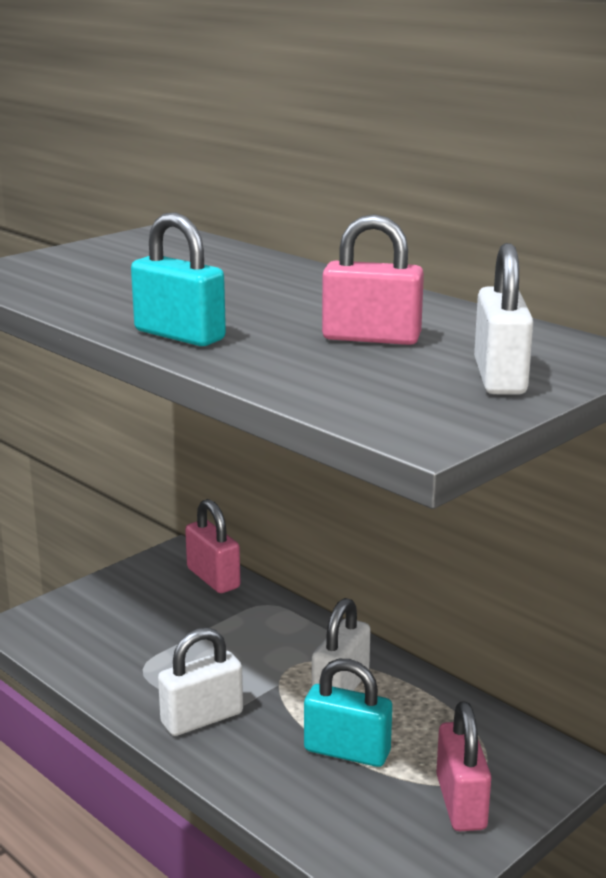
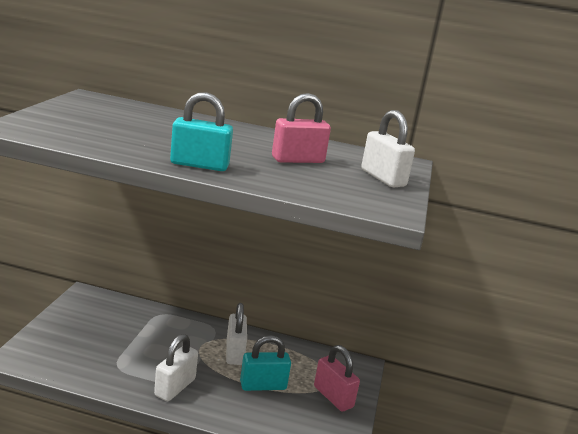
camera: 35 degrees left, 0 degrees up
(213, 578) = (118, 305): pink padlock -> none

